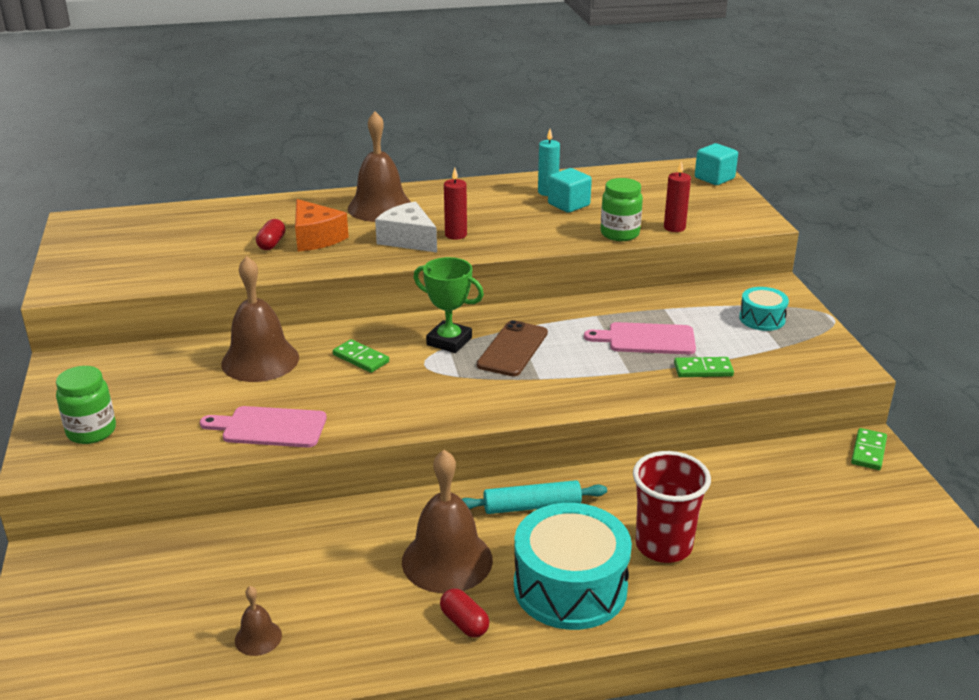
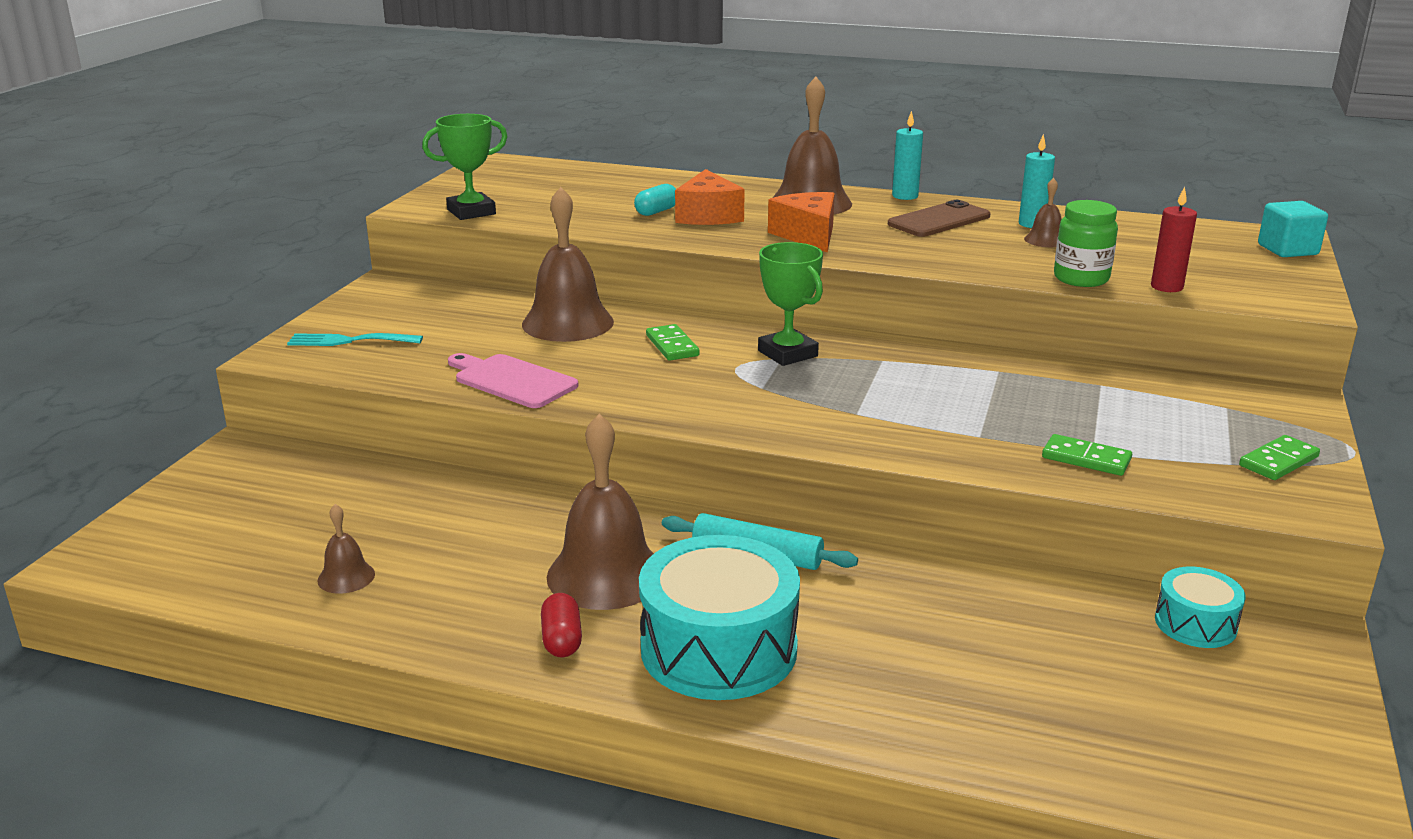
camera: 30 degrees right, 5 degrees down
(91, 431) = (349, 341): green jar -> turquoise fork
(115, 281) = (471, 212): none -> green trophy
(271, 243) = (656, 211): red capsule -> turquoise capsule
(408, 239) = (807, 235): white cheese -> orange cheese
(440, 185) = (905, 196): none -> turquoise candle
(456, 235) = (868, 241): red candle -> none
(512, 349) = (855, 378): brown phone -> brown phone (939, 220)
(568, 205) = (1045, 240): turquoise cube -> brown bell
(646, 339) = (1040, 409): pink cutting board -> none
(663, 546) = (881, 648): red cup -> none
(762, 319) = (1235, 427): turquoise drum -> turquoise drum (1195, 624)
(868, 451) = (1299, 640): green domino -> green domino (1278, 461)

